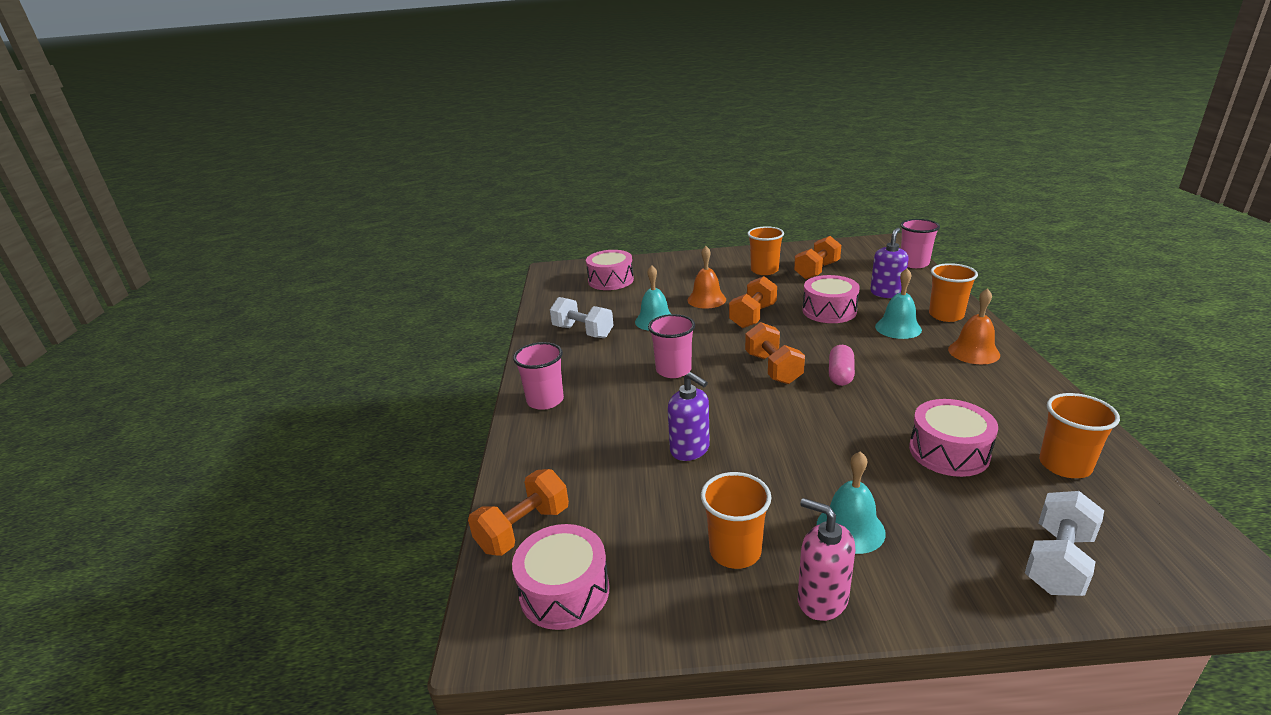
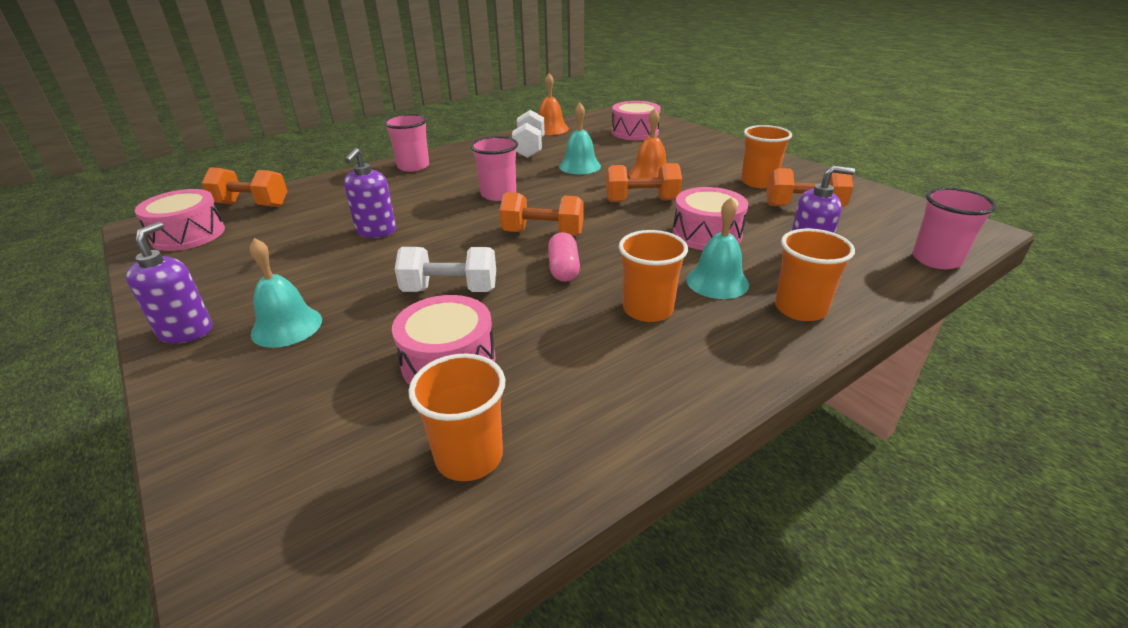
camera: 55 degrees right, 5 degrees up
(735, 551) = (242, 281): orange cup -> orange cup (648, 309)
(773, 368) = (543, 233): orange dumbbell -> orange dumbbell turned 60 degrees clockwise
(822, 599) = (186, 331): pink soap dispenser -> purple soap dispenser
(840, 375) = (563, 269): pink capsule -> pink capsule turned 75 degrees counterclockwise
(973, 352) = (715, 345): orange bell -> orange bell (550, 129)
(1057, 561) = (261, 467): white dumbbell -> white dumbbell (450, 290)

